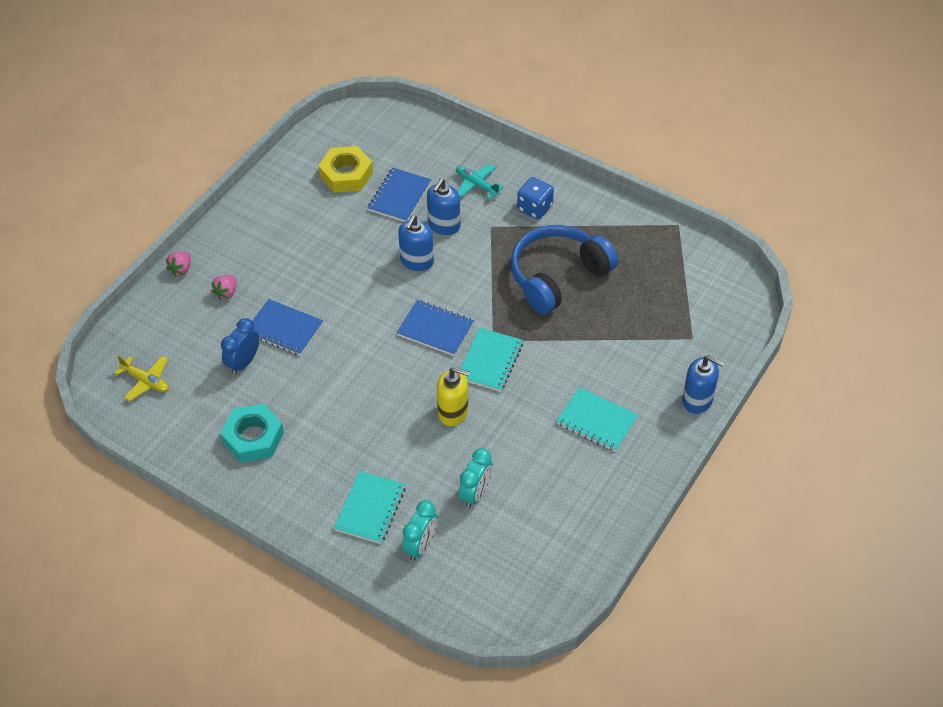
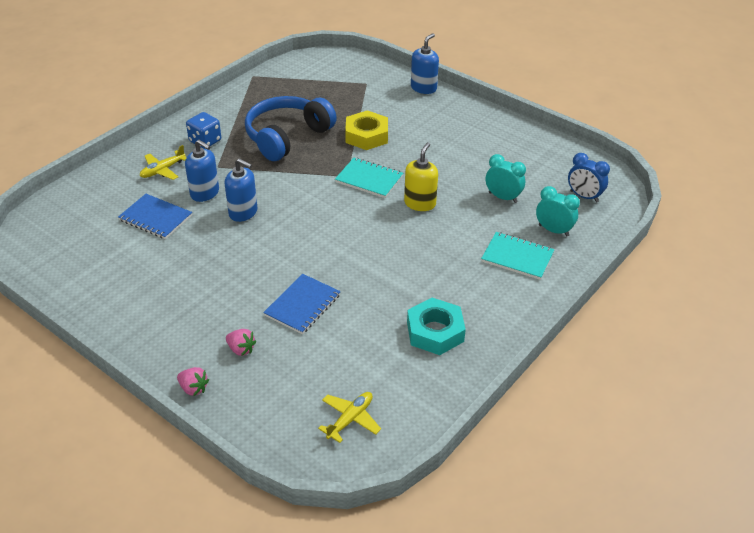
camera: 85 degrees left, 10 degrees down
(243, 363) = (340, 337): blue clock -> blue clock (584, 196)
(346, 174) = (108, 252): yellow nut -> yellow nut (366, 136)
(435, 329) = (327, 207): blue notebook -> none
(476, 185) = (163, 170): turquoise plane -> yellow plane
(557, 276) = (287, 137): blue headphones -> blue headphones turned 75 degrees clockwise
(596, 421) = (437, 133): turquoise notebook -> none

